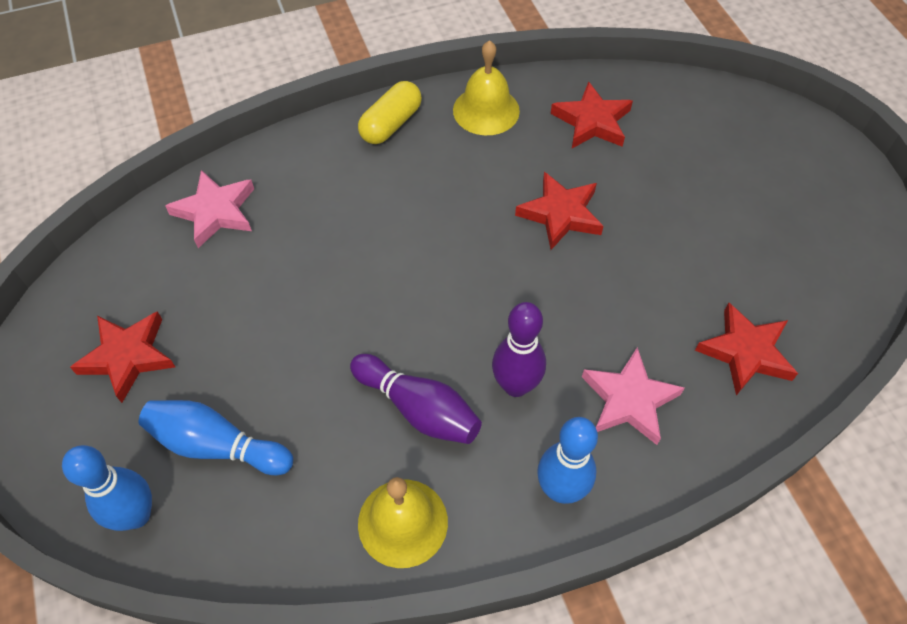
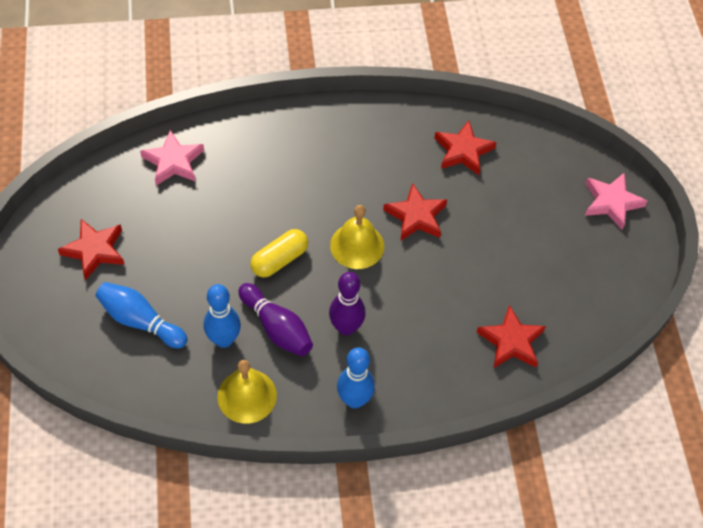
camera: 10 degrees right, 0 degrees up
(136, 515) = (82, 352): blue bowling pin -> blue bowling pin (224, 340)
(391, 124) = (314, 121): yellow capsule -> yellow capsule (279, 260)
(486, 110) = (387, 125): yellow bell -> yellow bell (357, 245)
(629, 400) = (419, 354): pink star -> pink star (611, 202)

